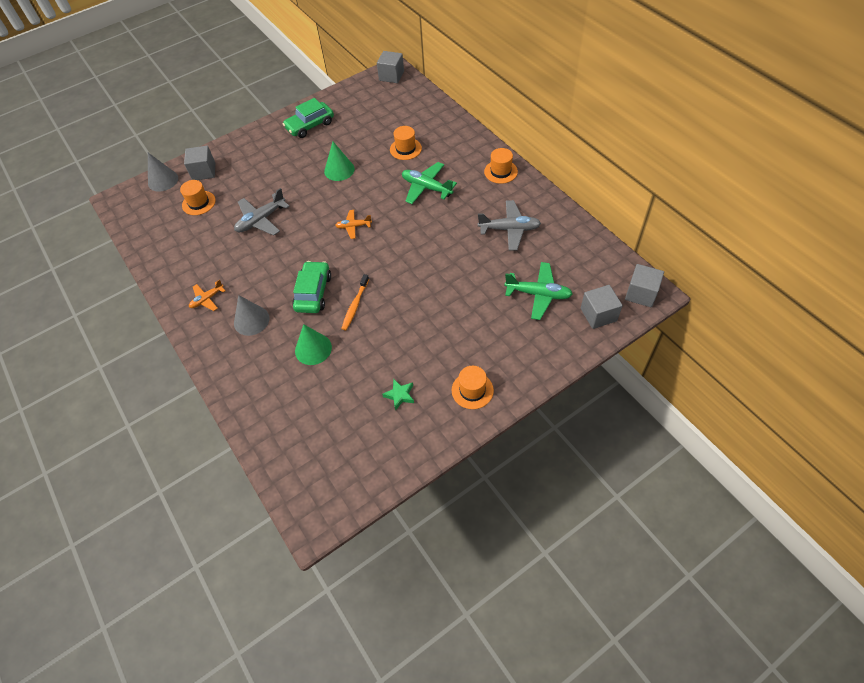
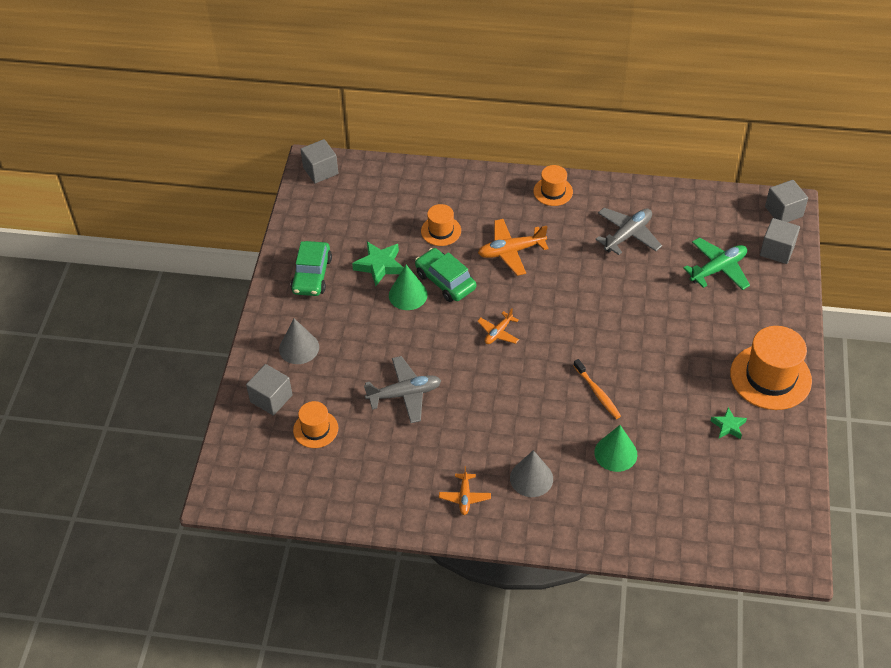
camera: 50 degrees left, 5 degrees down
(163, 180) = (239, 440): grey cone -> grey cone (299, 348)
(261, 220) = (404, 394): grey plane -> grey plane turned 105 degrees counterclockwise
(313, 292) = (548, 412): green car -> green car (445, 281)
(348, 144) = (379, 266): none -> green star
(426, 188) = (511, 251): green plane -> orange plane
(472, 390) = (770, 377): orange hat -> orange hat, size x1.82

